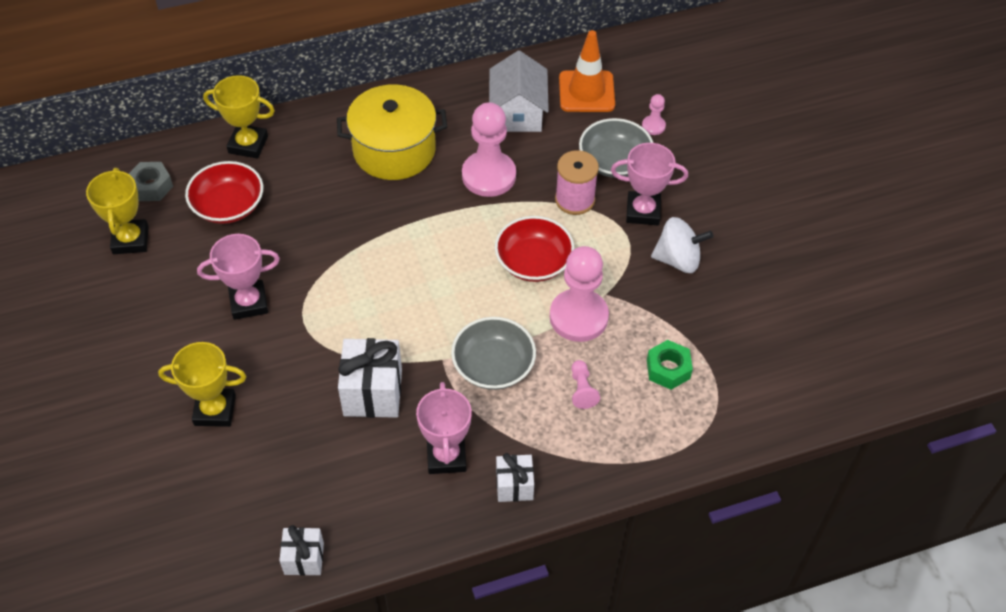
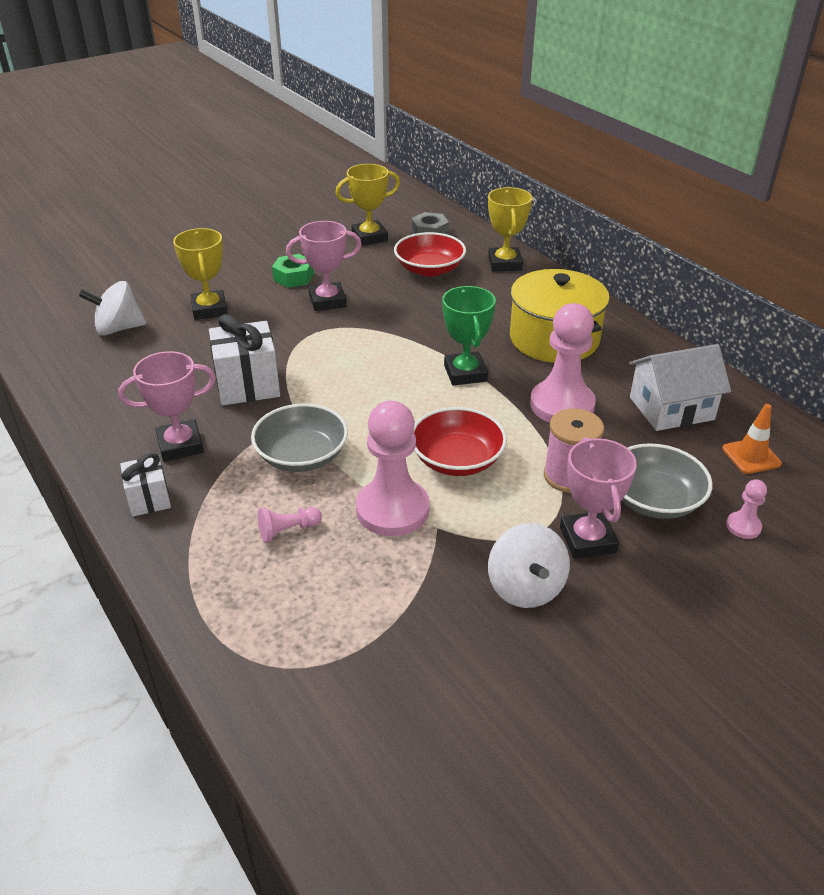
camera: 75 degrees right, 15 degrees down
(215, 501) = (118, 329): none -> white spinning top
(249, 303) = (327, 301): pink trophy -> pink trophy turned 75 degrees counterclockwise
(304, 558) = (61, 384): white gift -> none
(420, 225) = (465, 373): none -> green trophy
(586, 92) = (751, 456): orange traffic cone -> orange traffic cone, size x0.61
(668, 369) = (341, 605): green nut -> green nut (293, 277)

